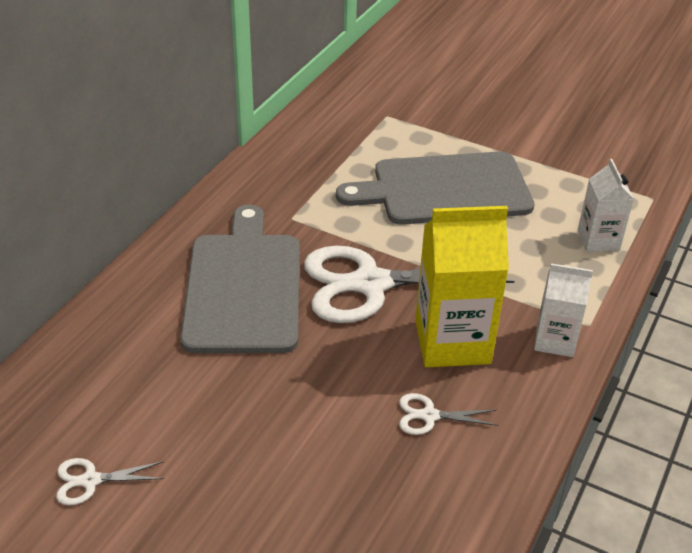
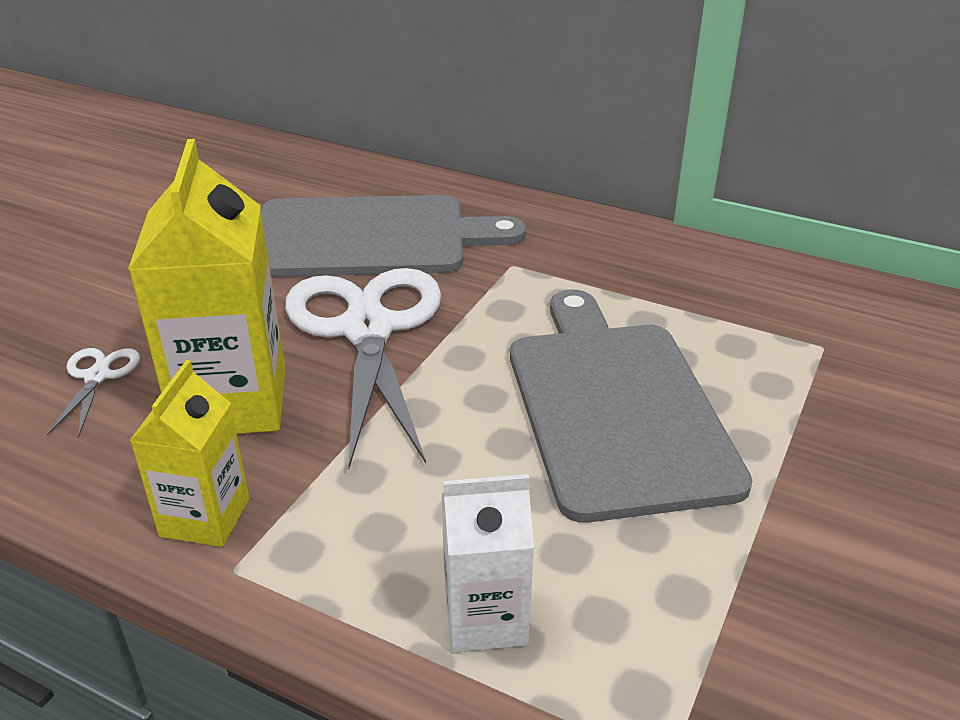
camera: 90 degrees right, 5 degrees down
(90, 480) = (109, 179): white scissors -> none
(554, 340) = (205, 517): white carton -> yellow carton

